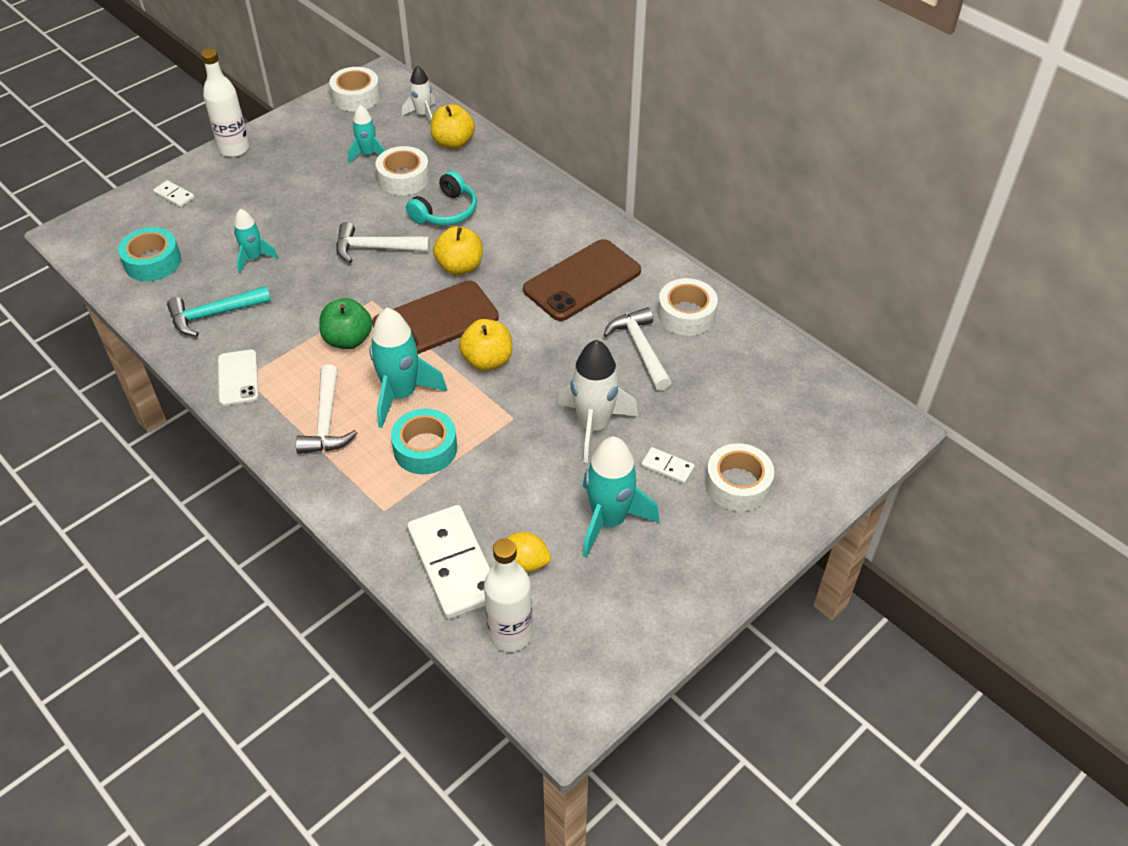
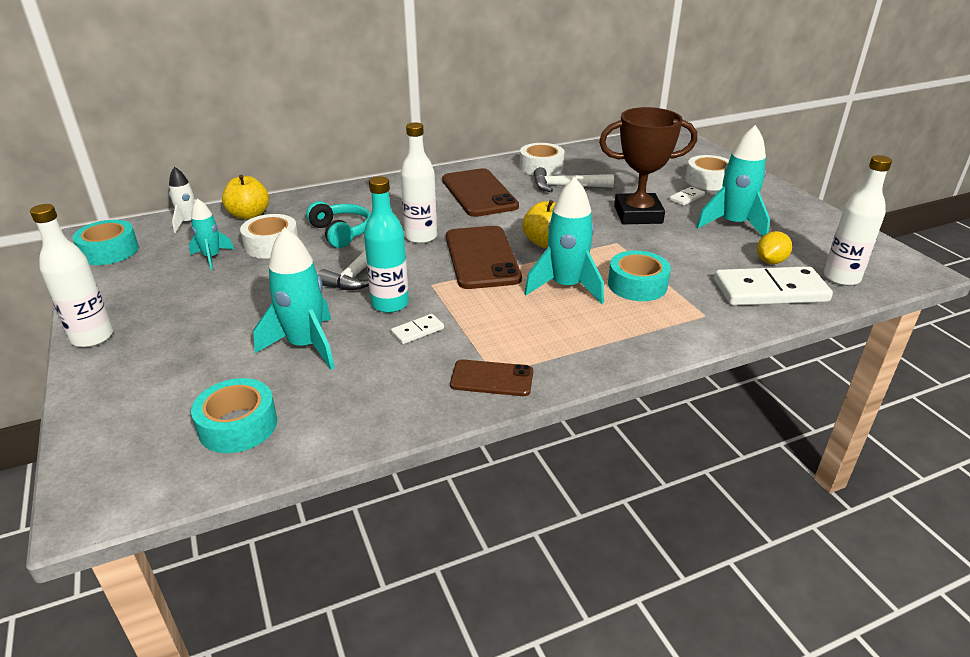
camera: 70 degrees left, 15 degrees down
(174, 195) = (124, 394): white domino -> white domino (417, 331)
(214, 315) = (377, 385): turquoise hammer -> none
(238, 378) = (492, 379): white phone -> brown phone
(254, 258) = (305, 346): turquoise rocket -> turquoise rocket, size x1.71
(326, 421) = (583, 330): white hammer -> none
(330, 285) = (390, 304): none -> turquoise bottle
(348, 340) = (477, 304): green apple -> none
(356, 97) = (109, 251): white tape -> turquoise tape
(460, 267) = (421, 237): yellow apple -> white bottle
(593, 426) = (638, 215): white rocket -> brown trophy

